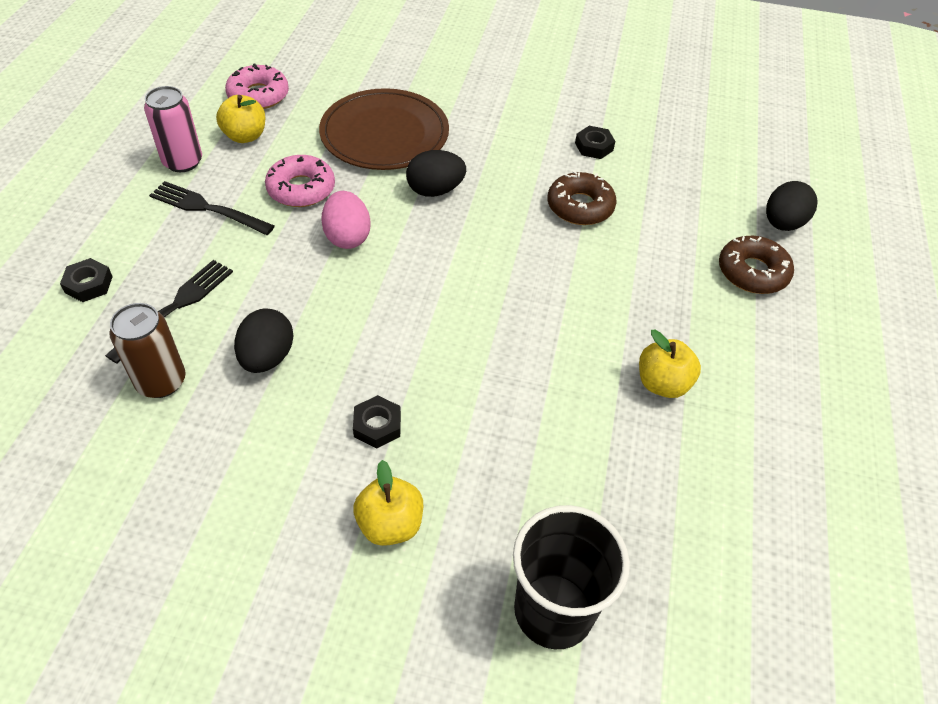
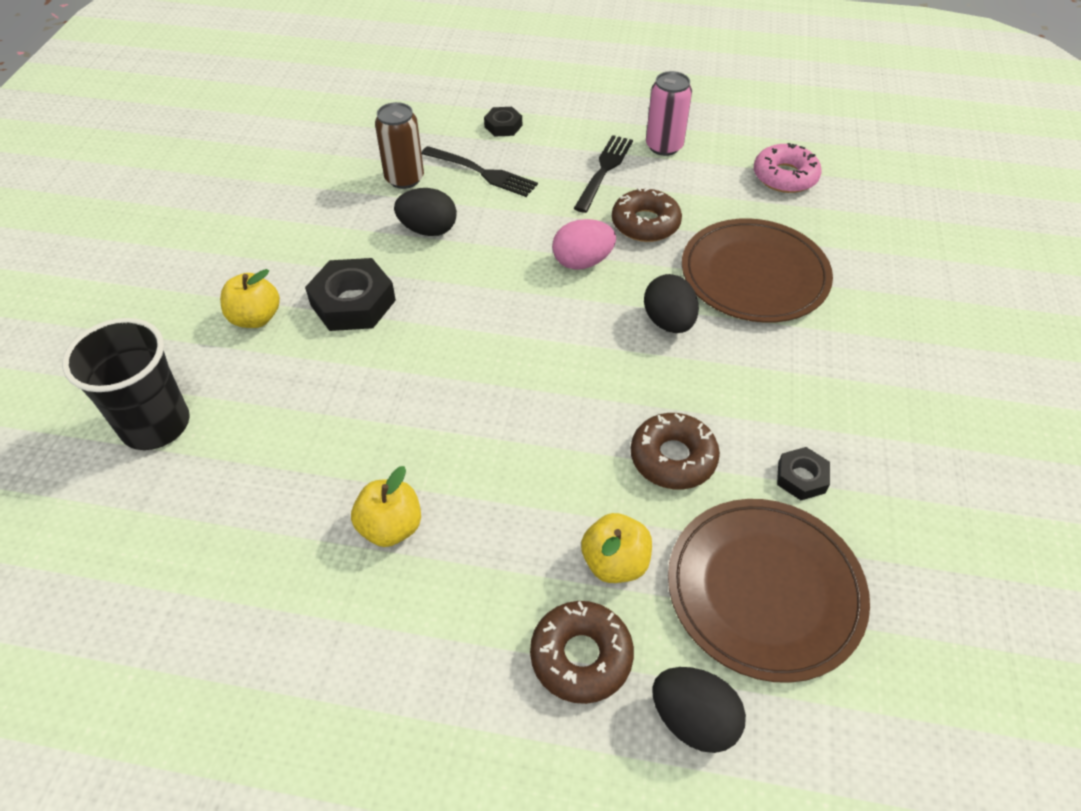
camera: 90 degrees right, 0 degrees up
(245, 136) = (715, 177): yellow apple -> yellow apple (615, 563)
(301, 189) = (645, 223): pink donut -> brown donut
(377, 426) = (353, 302): black nut -> black nut, size x1.83
(685, 178) = (764, 590): none -> brown plate

